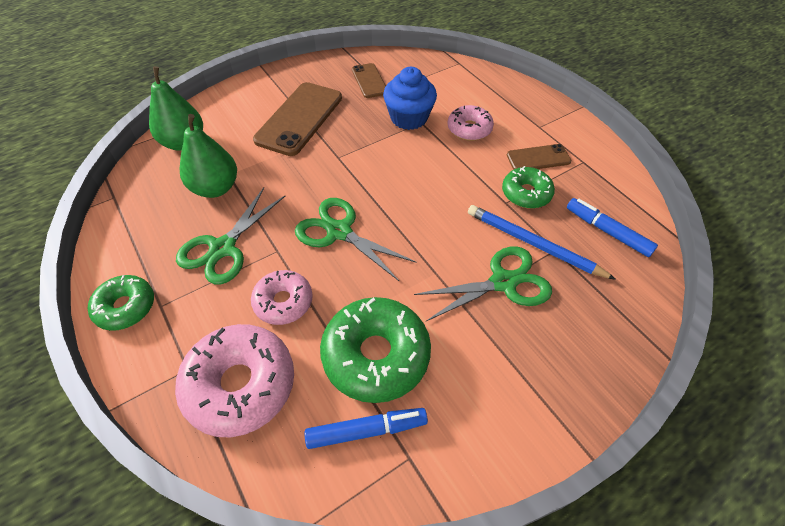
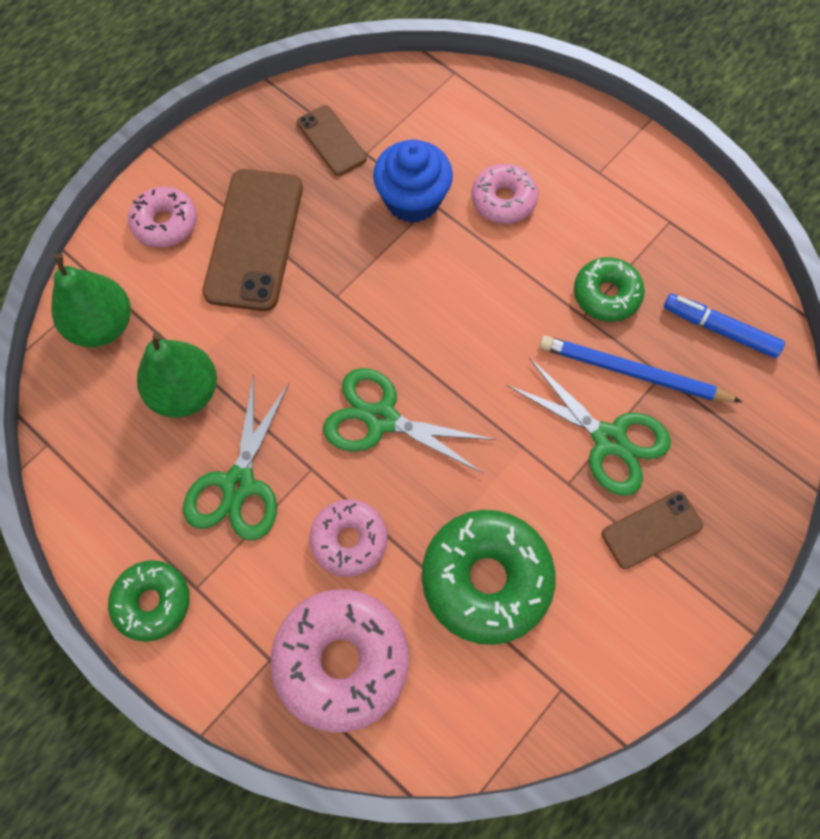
camera: 15 degrees left, 15 degrees up
(249, 101) = (165, 223): none -> pink donut
(366, 430) = (505, 672): blue marker -> none
(503, 282) = (609, 439): green scissors -> green scissors turned 75 degrees clockwise
(538, 158) = (609, 230): brown phone -> brown phone (651, 530)

